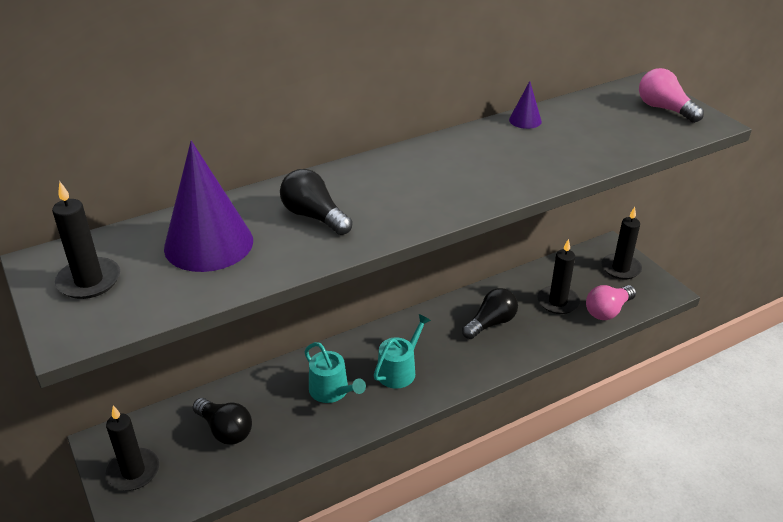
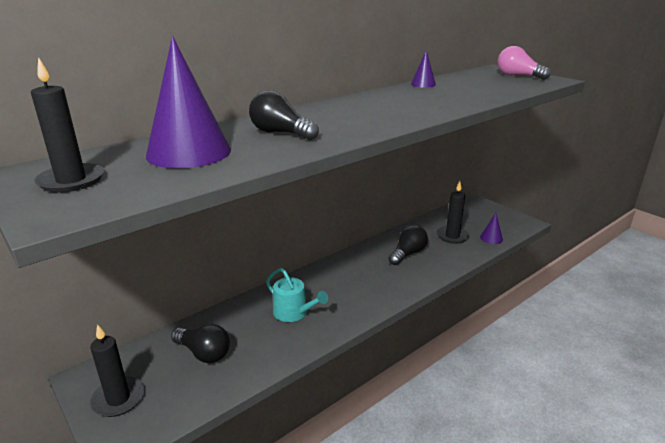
camera: 10 degrees left, 10 degrees down
(399, 370) = (346, 292): turquoise watering can -> none
(608, 311) = (491, 238): pink light bulb -> purple cone
(620, 268) = (488, 213): black candle -> none

